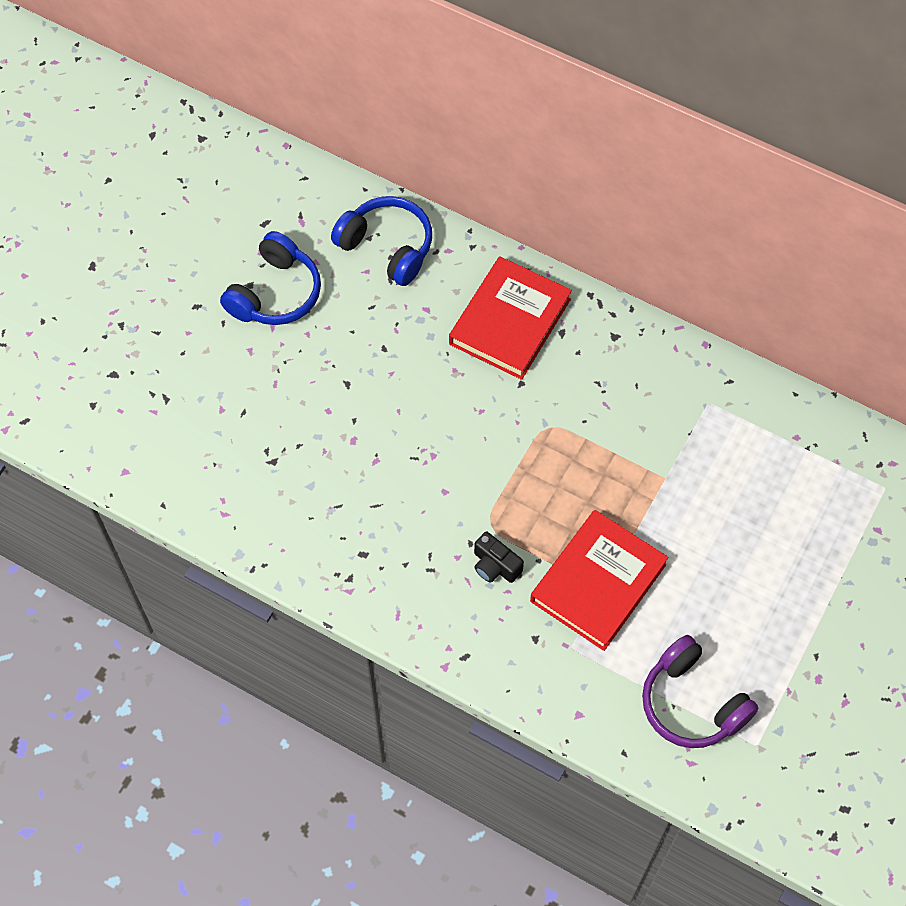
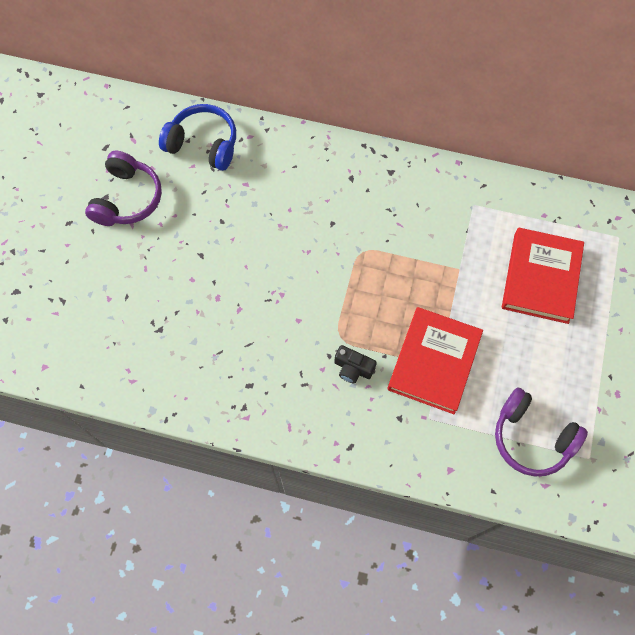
camera: 15 degrees left, 5 degrees up
(275, 293) = (127, 198): blue headphones -> purple headphones
(510, 322) = (310, 179): red book -> red book (540, 278)

